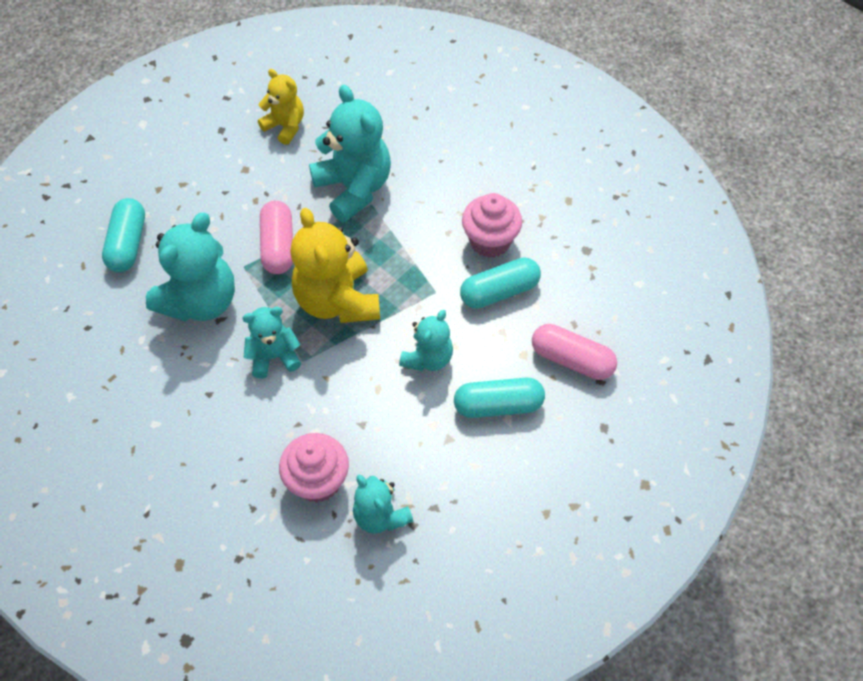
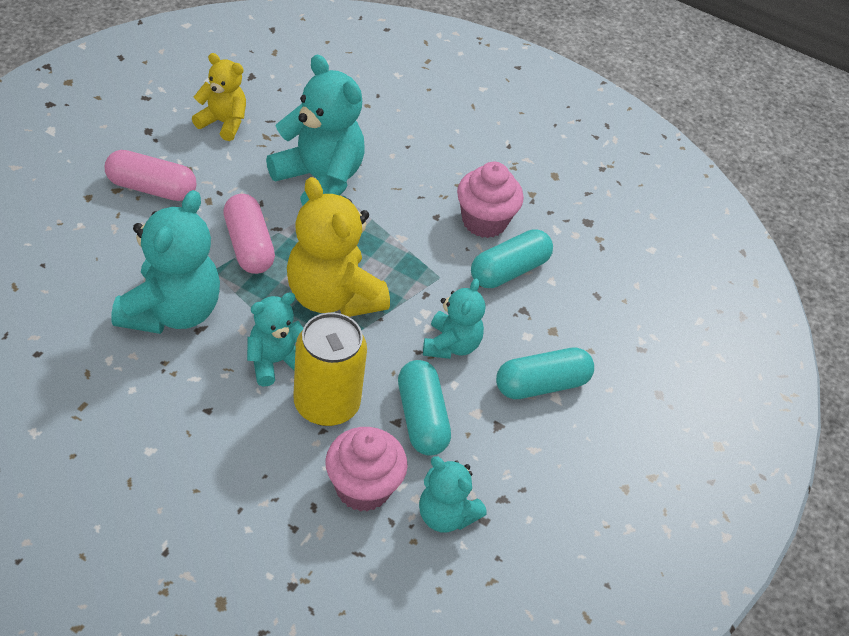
camera: 20 degrees left, 10 degrees down
(128, 244) = (66, 258): turquoise capsule -> turquoise capsule (421, 418)
(307, 400) = (326, 404): none -> yellow can
(571, 360) = (605, 330): pink capsule -> pink capsule (151, 188)

